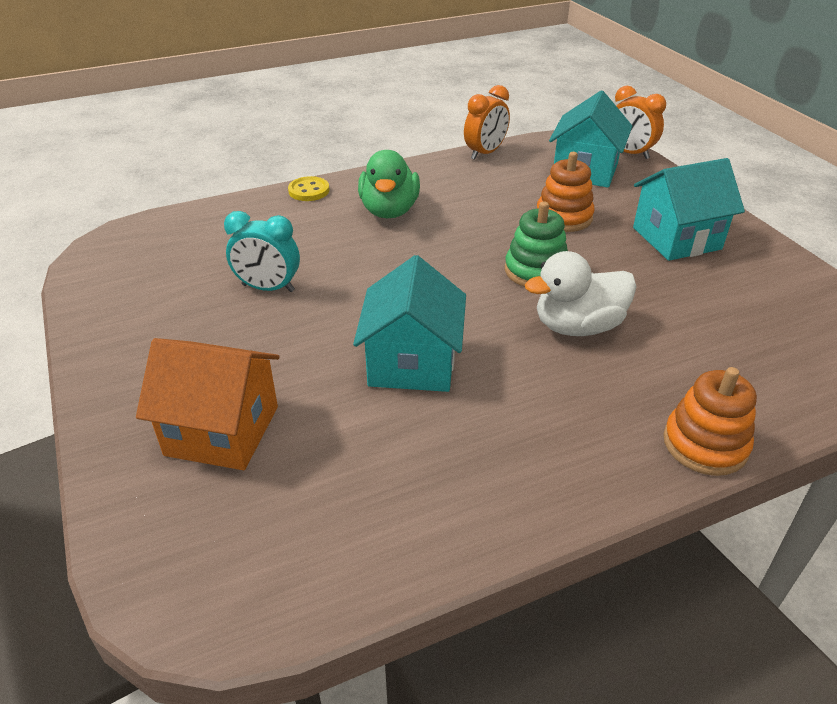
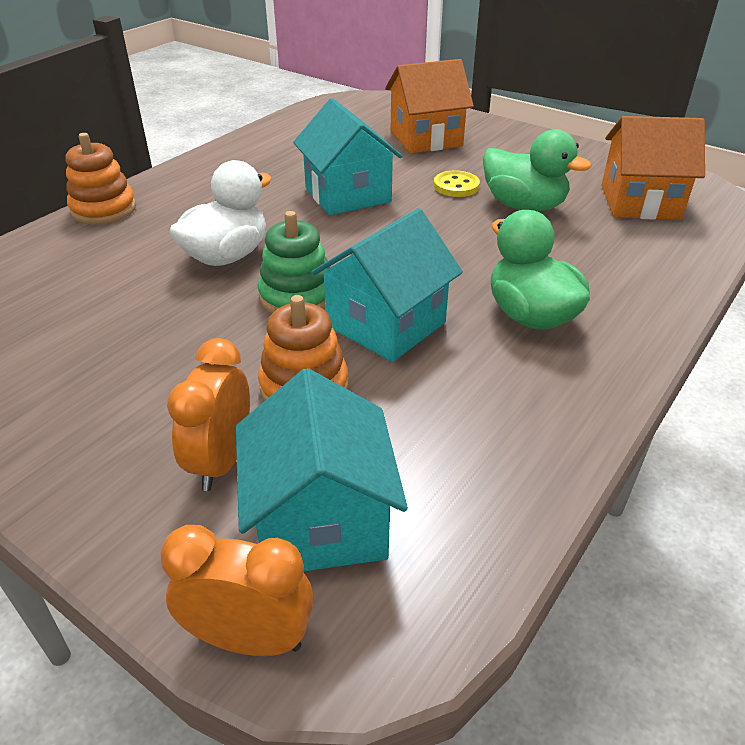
camera: 150 degrees right, 0 degrees up
(172, 258) = (640, 202): none -> orange house
(268, 288) = (524, 206): turquoise clock -> green duck
(309, 191) = (659, 310): yellow button -> yellow button (456, 186)
(485, 153) = (532, 496): orange clock -> orange clock (221, 461)
(676, 238) = (128, 405): turquoise house -> turquoise house (386, 324)

